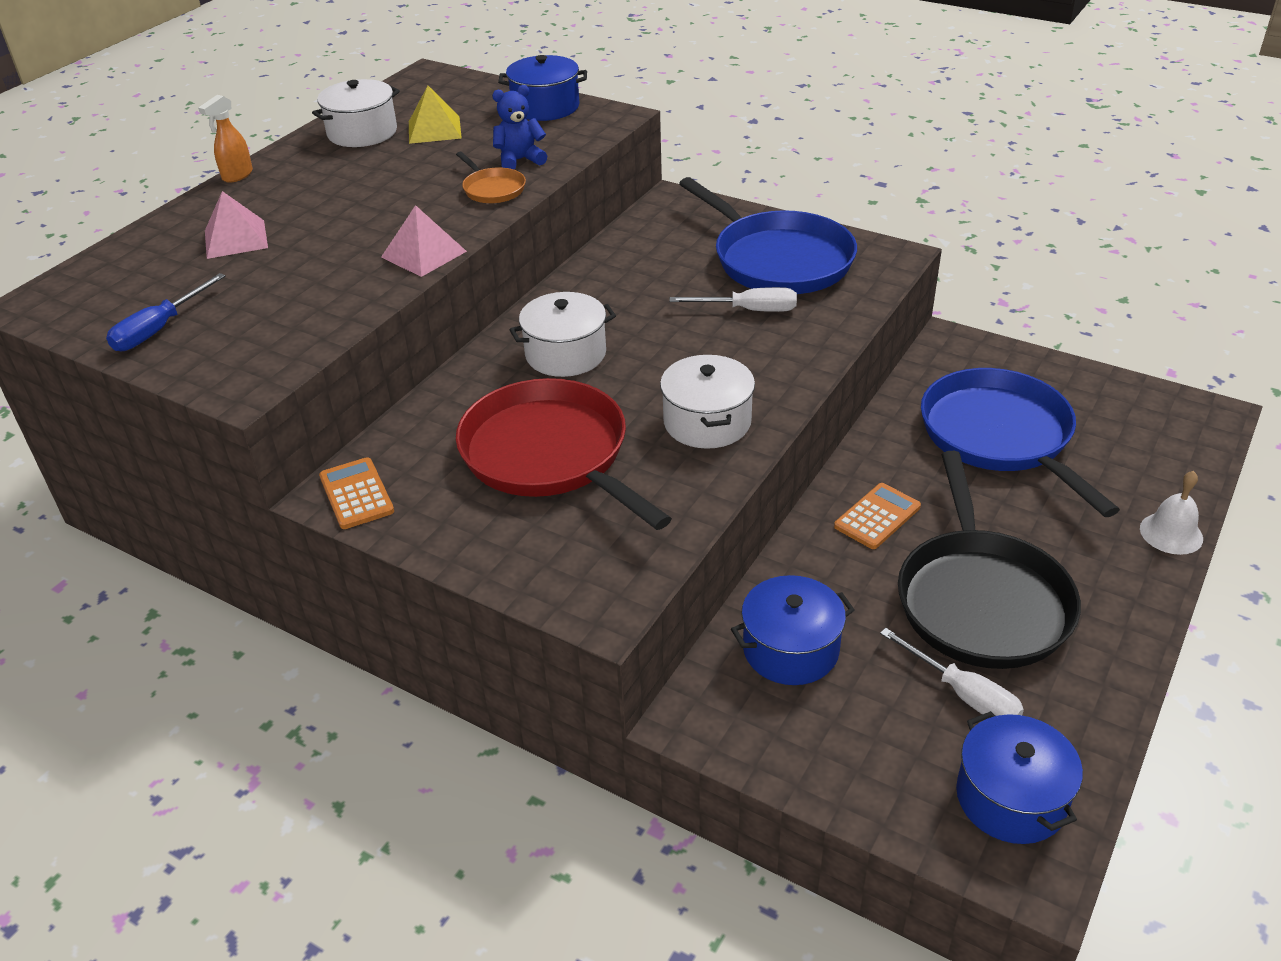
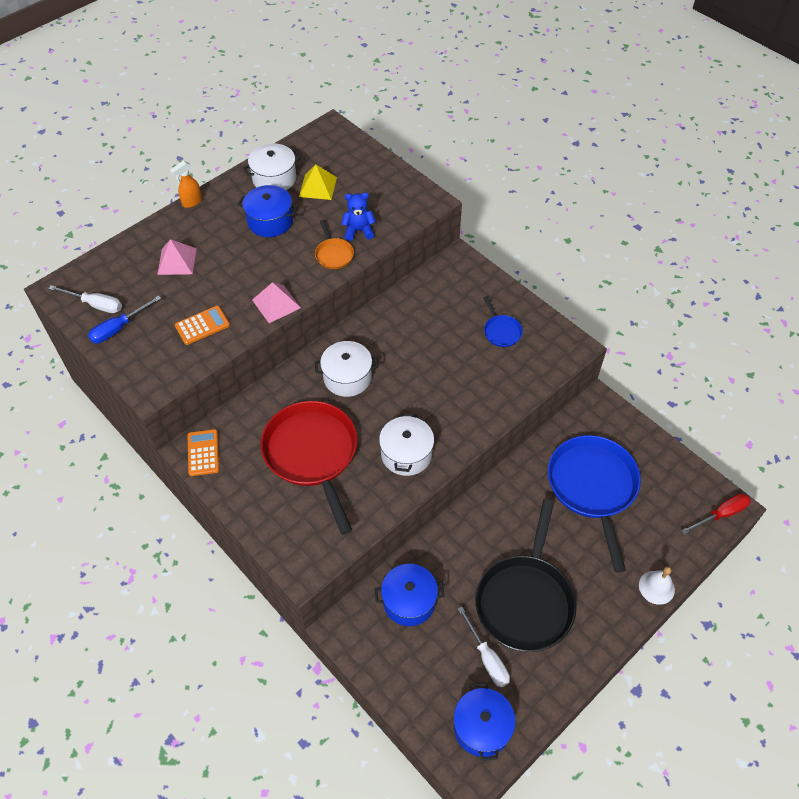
camera: 15 degrees right, 15 degrees up
(545, 107) = (392, 181): blue pot -> blue pot (270, 221)
(749, 310) = (466, 370): white screwdriver -> white screwdriver (95, 305)
(778, 260) = (501, 331): blue pan -> blue pan, size x0.44
(877, 517) = (494, 525): orange calculator -> orange calculator (202, 325)
(1204, 425) = (721, 514): none -> red screwdriver

